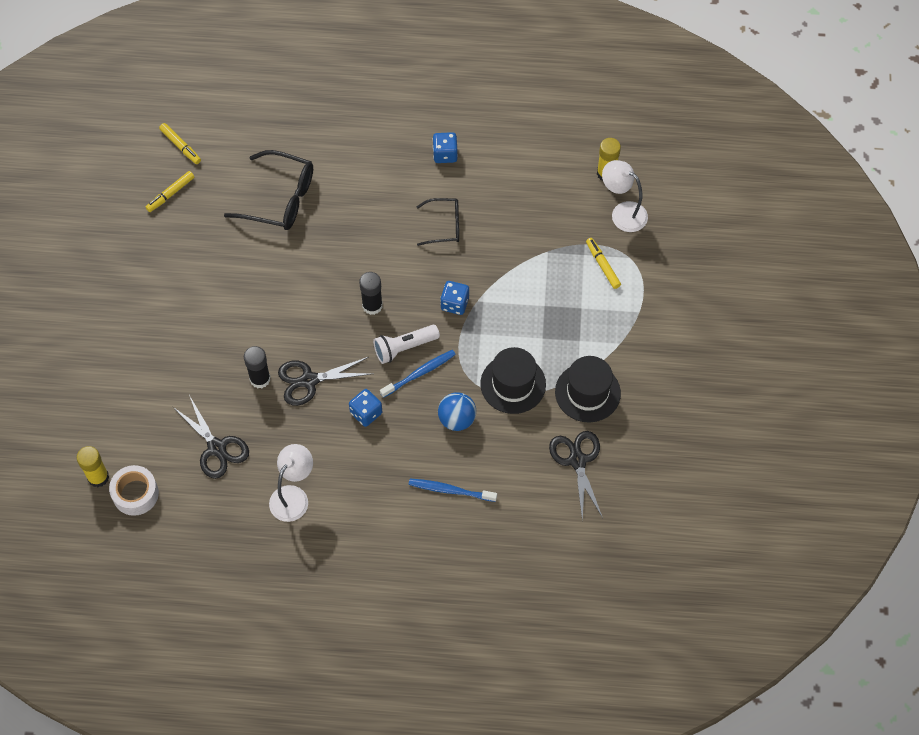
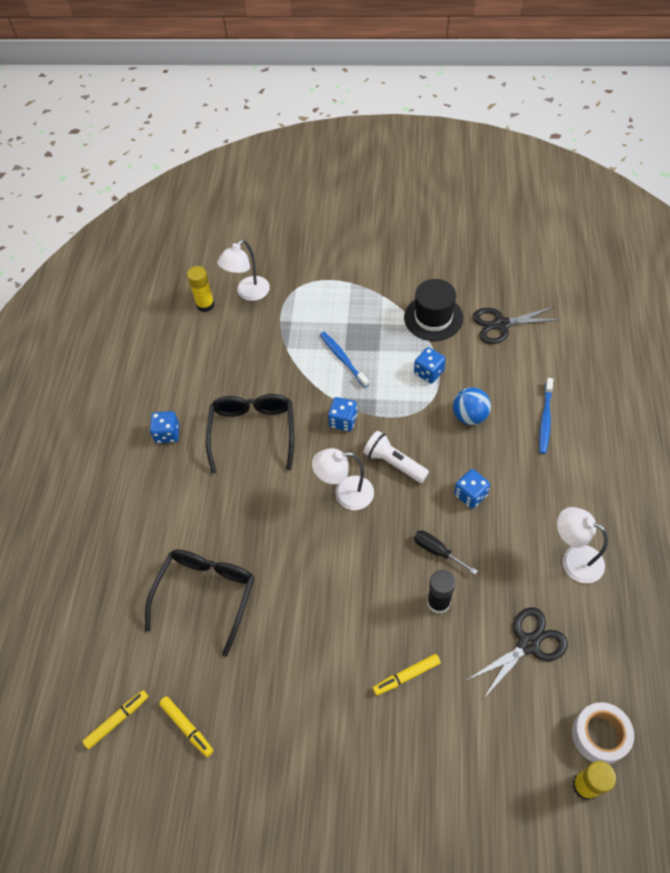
camera: 85 degrees left, 5 degrees down
(309, 380) = (437, 551): black scissors -> black screwdriver
(372, 306) = (345, 494): black glue stick -> white lamp
(404, 348) = (394, 463): white flashlight -> white flashlight turned 150 degrees clockwise
(420, 373) = (422, 448): blue toothbrush -> blue toothbrush (342, 358)
(444, 225) = (253, 432): black glasses -> black glasses, size x1.66
(513, 384) = (428, 372): black hat -> blue dice
(602, 265) = (303, 307): yellow marker -> yellow marker (406, 676)

